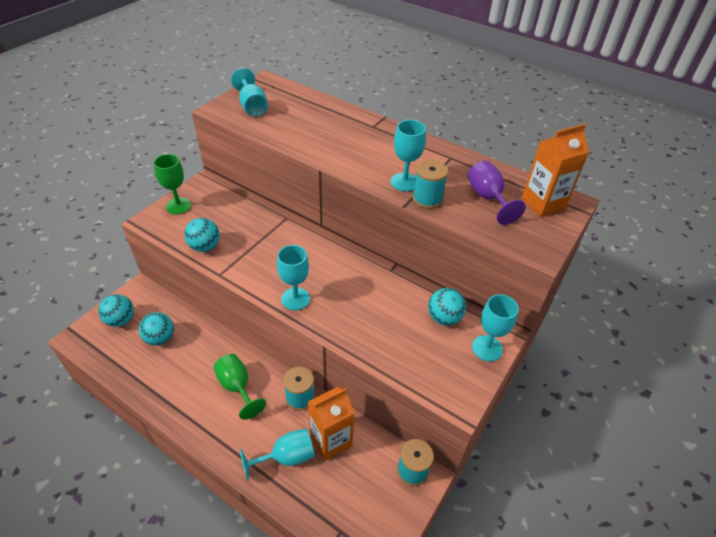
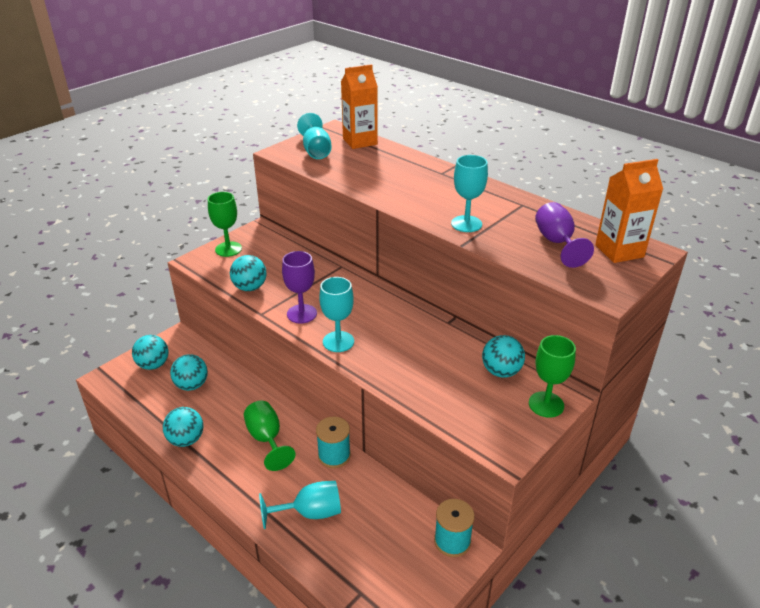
camera: 10 degrees right, 10 degrees down
(163, 395) = (186, 440): none -> turquoise ball
(257, 271) = (302, 314): none -> purple goblet
(331, 440) = (362, 501): orange carton -> orange carton (360, 141)
(427, 199) = (488, 240): turquoise spool -> none
(487, 348) = (546, 404): turquoise goblet -> green goblet

